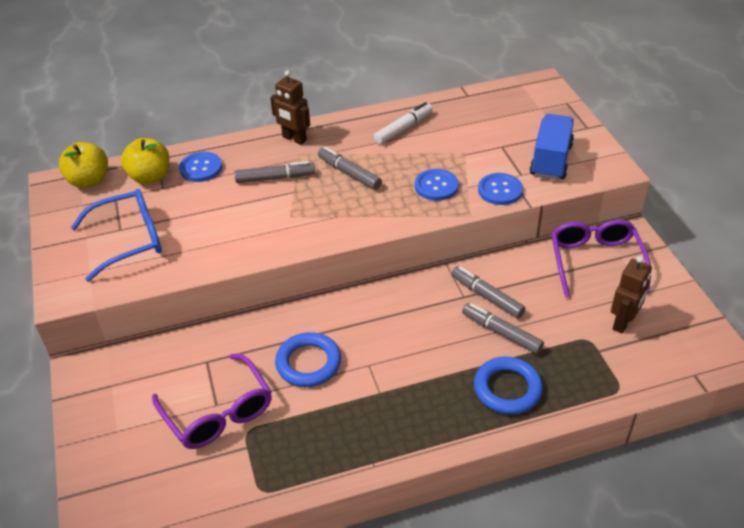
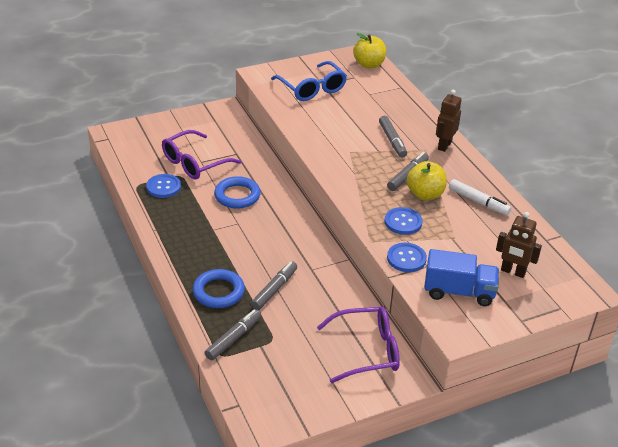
camera: 80 degrees right, 5 degrees down
(150, 177) = (379, 87): yellow apple -> yellow apple (425, 194)
(201, 168) = (395, 107): blue button -> blue button (163, 187)
(487, 296) = (313, 282): grey marker -> grey marker (233, 338)
(623, 323) = (293, 363): brown robot -> brown robot (513, 272)

